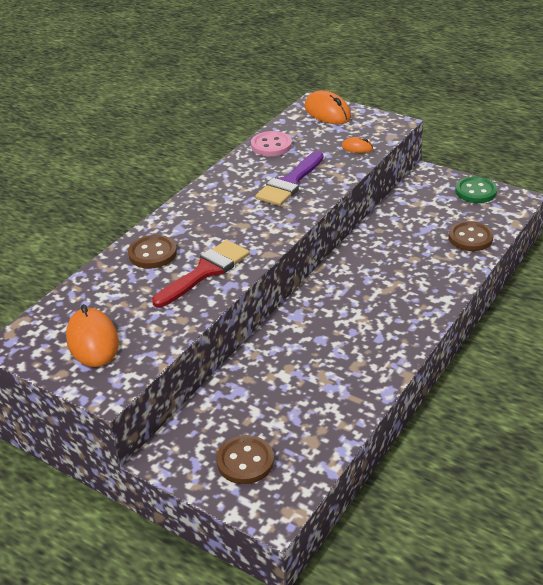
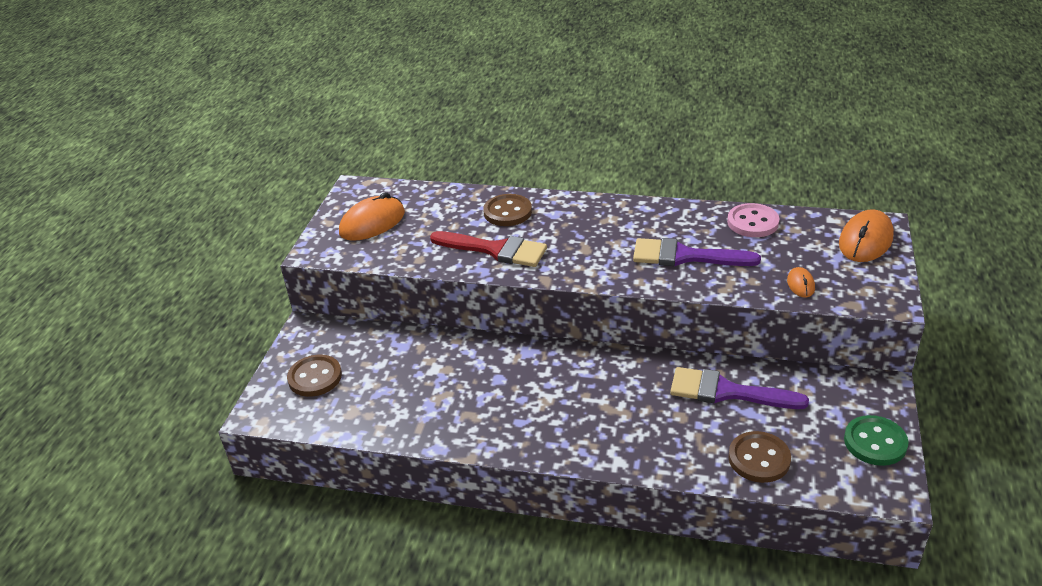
camera: 70 degrees right, 0 degrees up
(400, 232) = (727, 392): none -> purple brush

